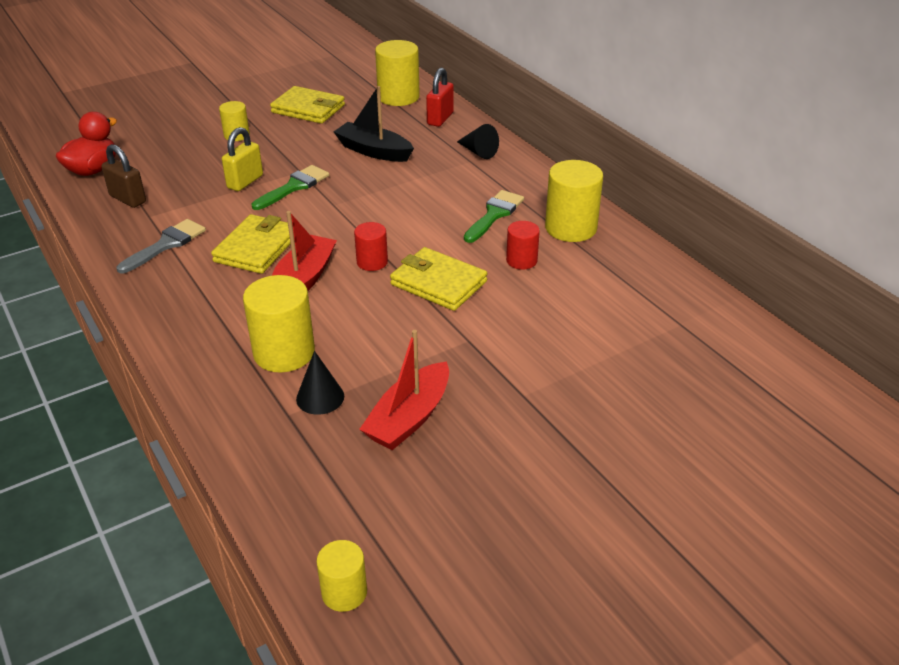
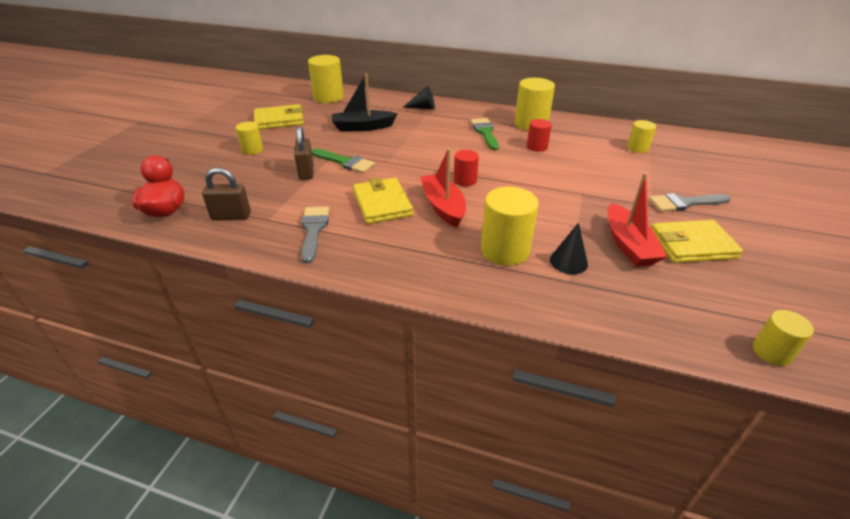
camera: 40 degrees left, 0 degrees up
(245, 182) = (306, 172): yellow padlock -> brown padlock
(294, 187) = (345, 162): green brush -> green brush turned 120 degrees clockwise
(438, 283) = (518, 174): yellow wallet -> yellow wallet (692, 245)
(440, 119) = (373, 100): red padlock -> none
(566, 415) = (684, 203): none -> grey brush
(650, 323) = (637, 148): none -> yellow cylinder

